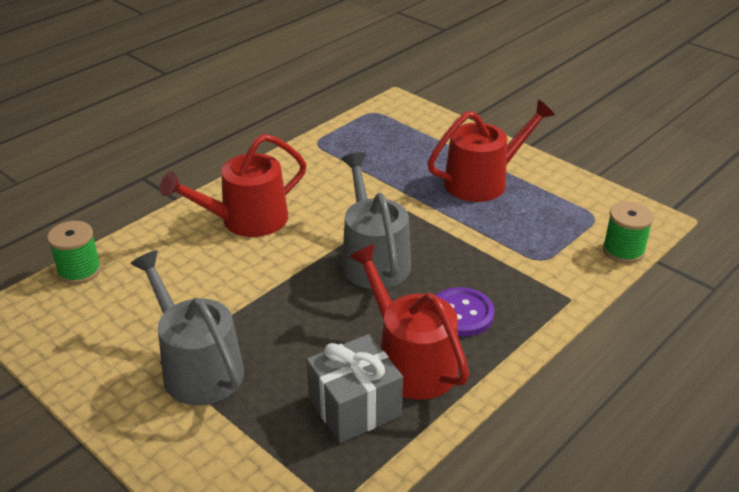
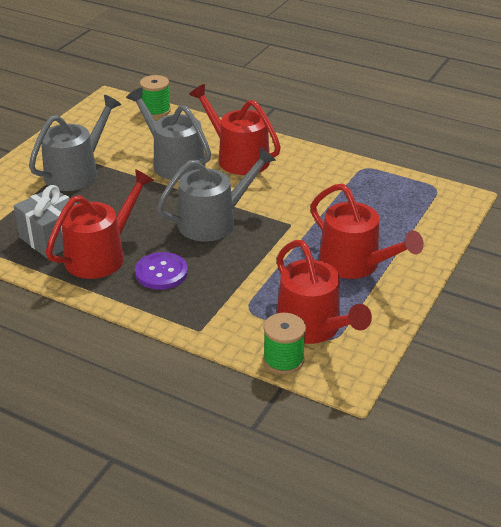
camera: 75 degrees right, 0 degrees up
(227, 272) = (174, 163): none -> grey watering can
(576, 224) = (313, 327): none -> red watering can

